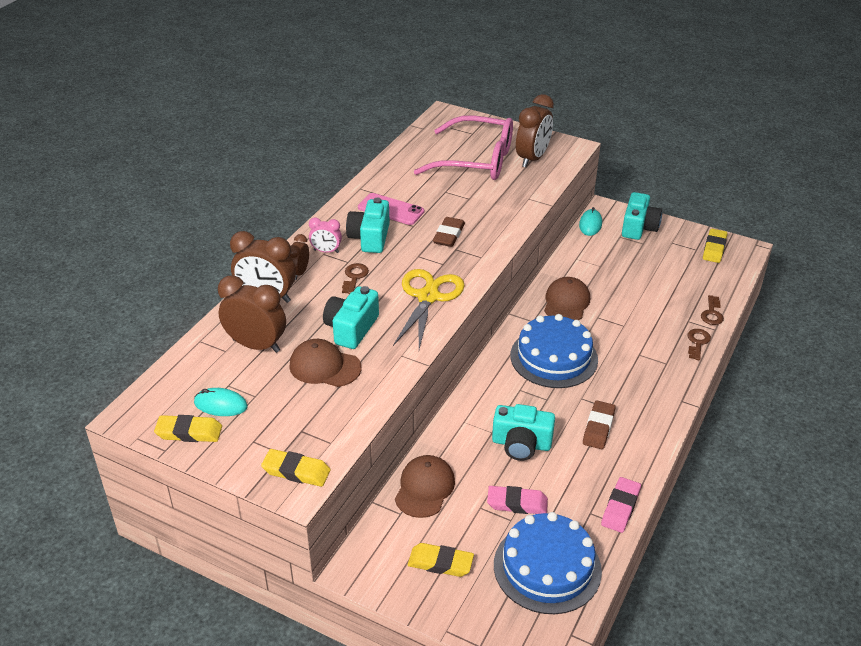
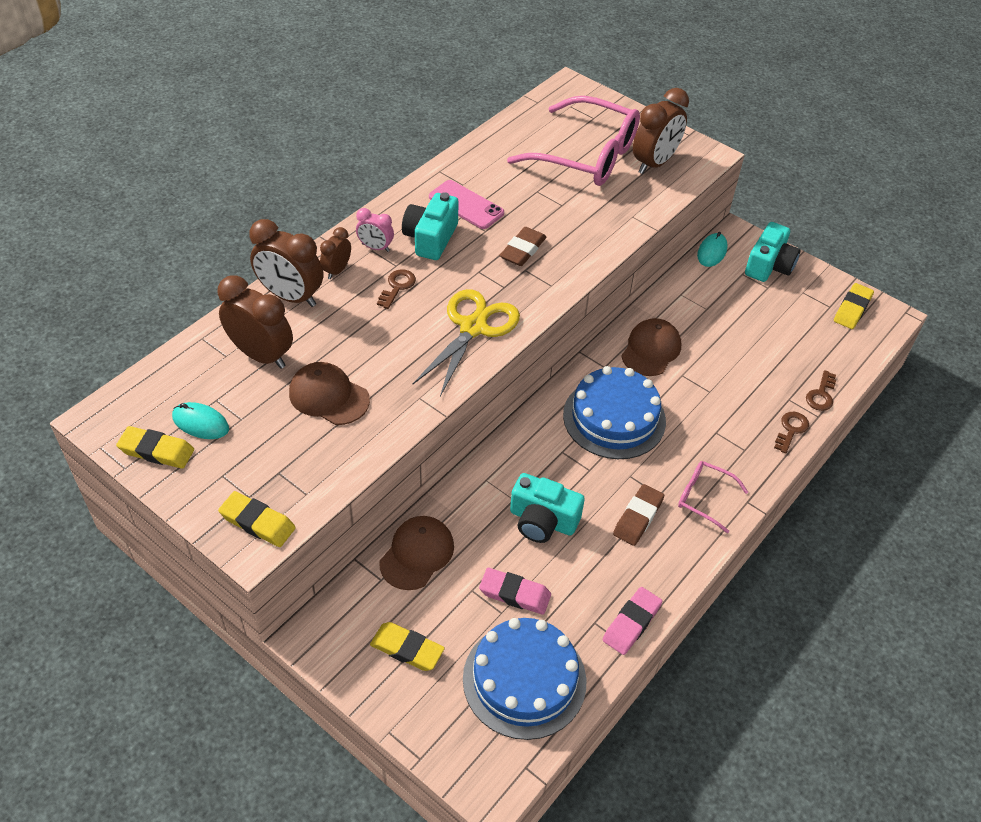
camera: 10 degrees right, 10 degrees up
(351, 329) = (373, 353): turquoise camera -> none
(646, 404) = (704, 498): none -> pink glasses

